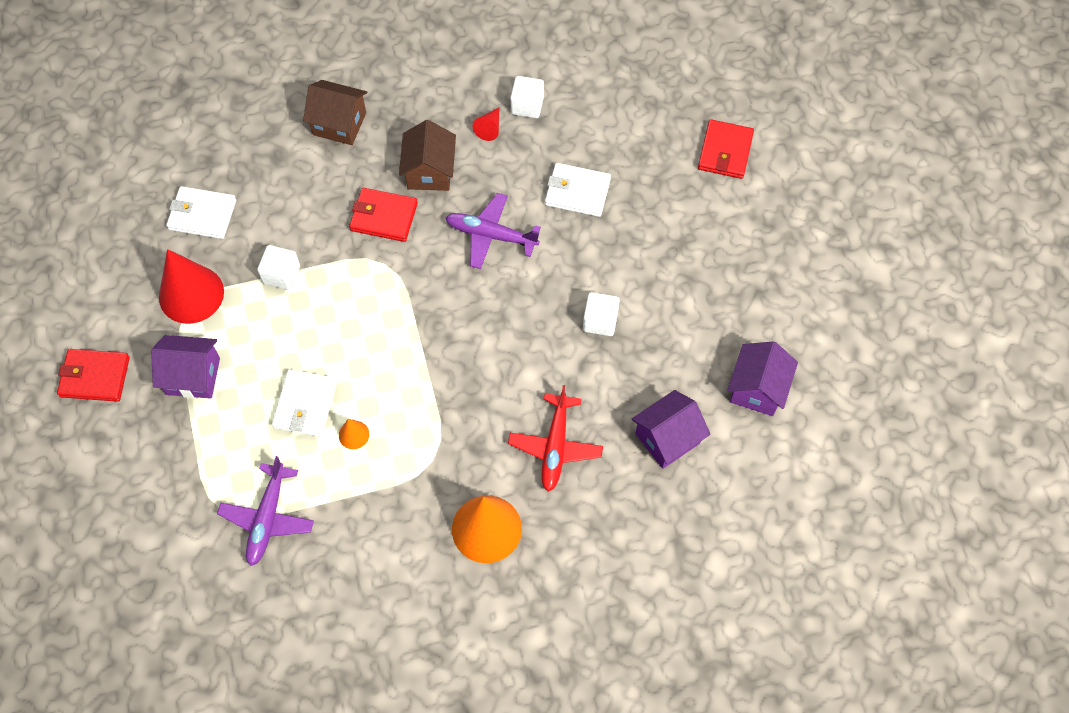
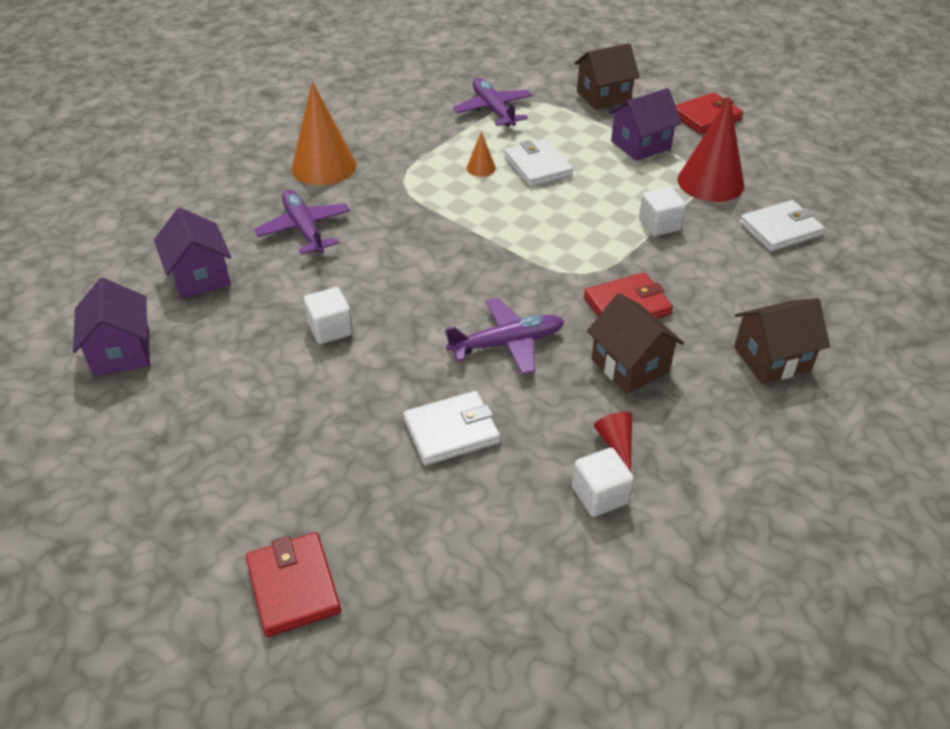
camera: 145 degrees right, 20 degrees down
(147, 470) = (603, 96): none -> brown house
(555, 446) = (304, 229): red plane -> purple plane
(667, 438) = (200, 277): purple house -> purple house turned 45 degrees counterclockwise

